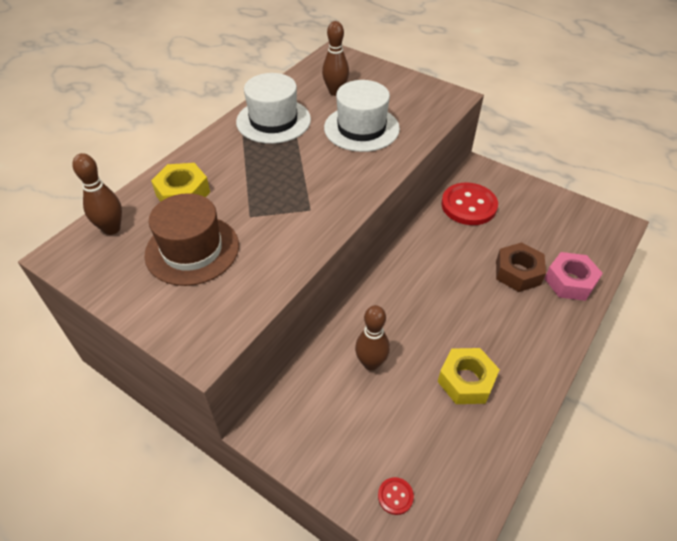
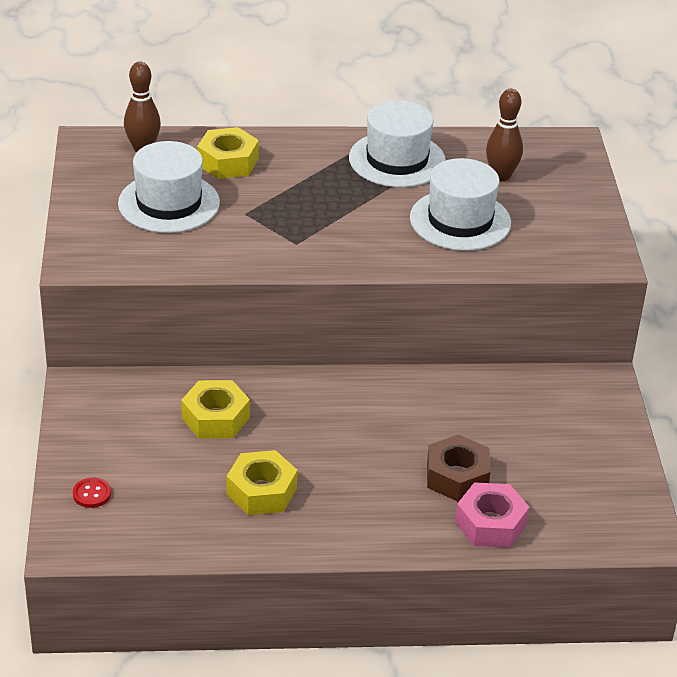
camera: 50 degrees right, 10 degrees down
(192, 250) = (169, 203): brown hat -> white hat
(371, 363) = (215, 418): brown bowling pin -> yellow nut
(468, 205) = (524, 397): red button -> none

